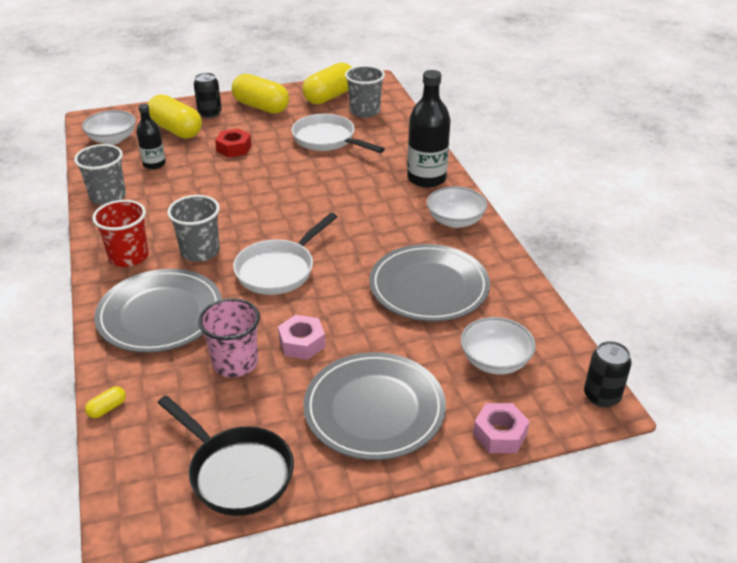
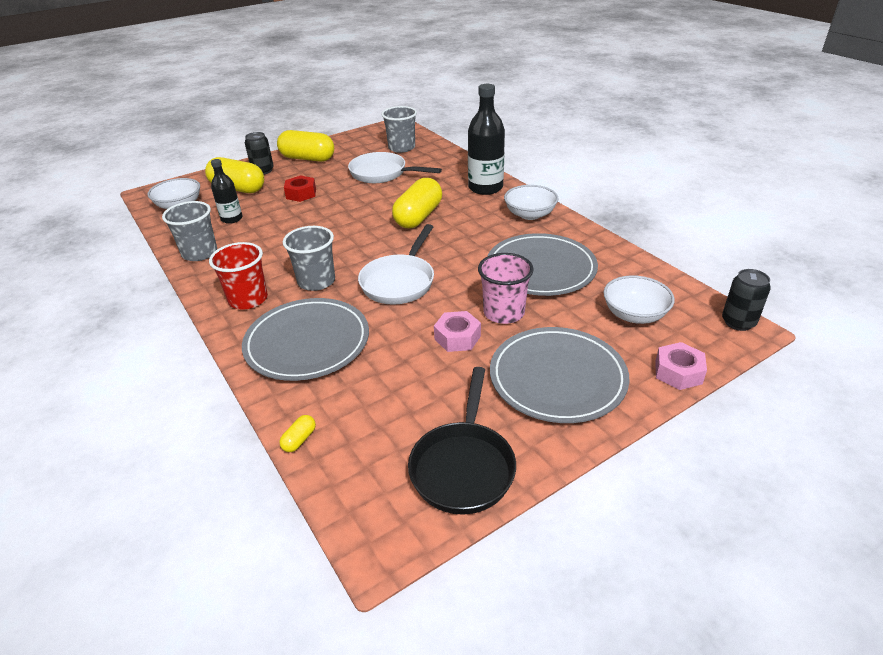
camera: 15 degrees left, 0 degrees up
(235, 363) = (405, 368): pink cup -> pink cup (504, 313)
(236, 472) = (463, 466): black pan -> black pan turned 75 degrees clockwise
(330, 96) = (364, 142): yellow capsule -> yellow capsule (418, 217)

